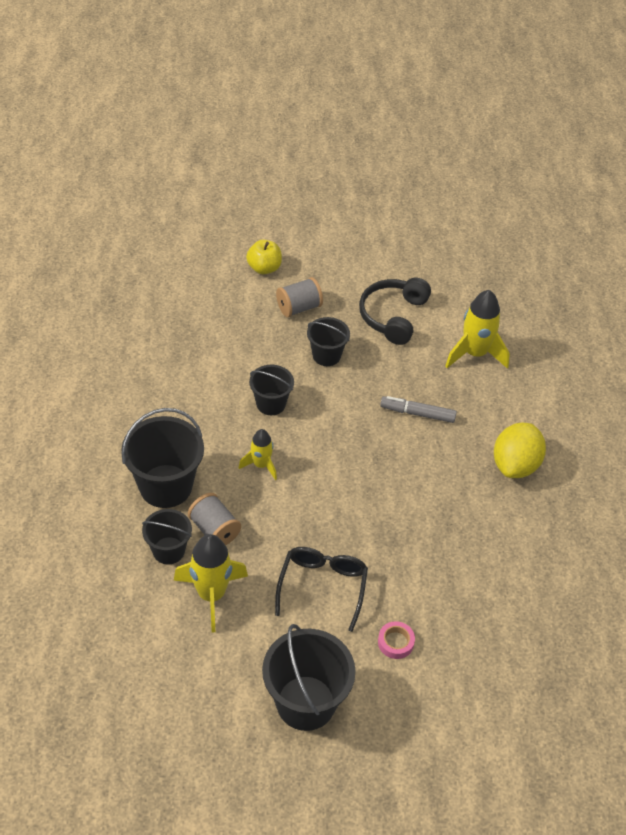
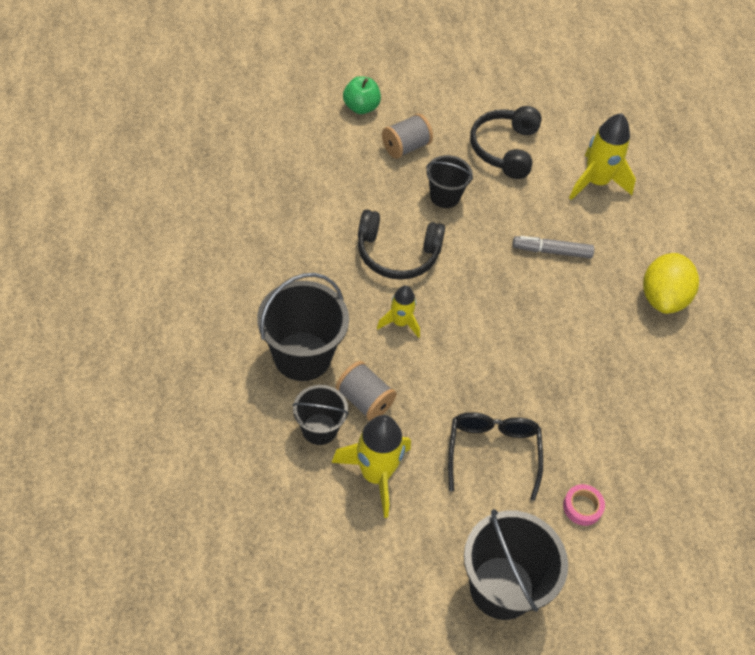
camera: 10 degrees left, 5 degrees up
(264, 268) = (361, 107): yellow apple -> green apple
(271, 404) = (397, 254): black bucket -> black headphones

